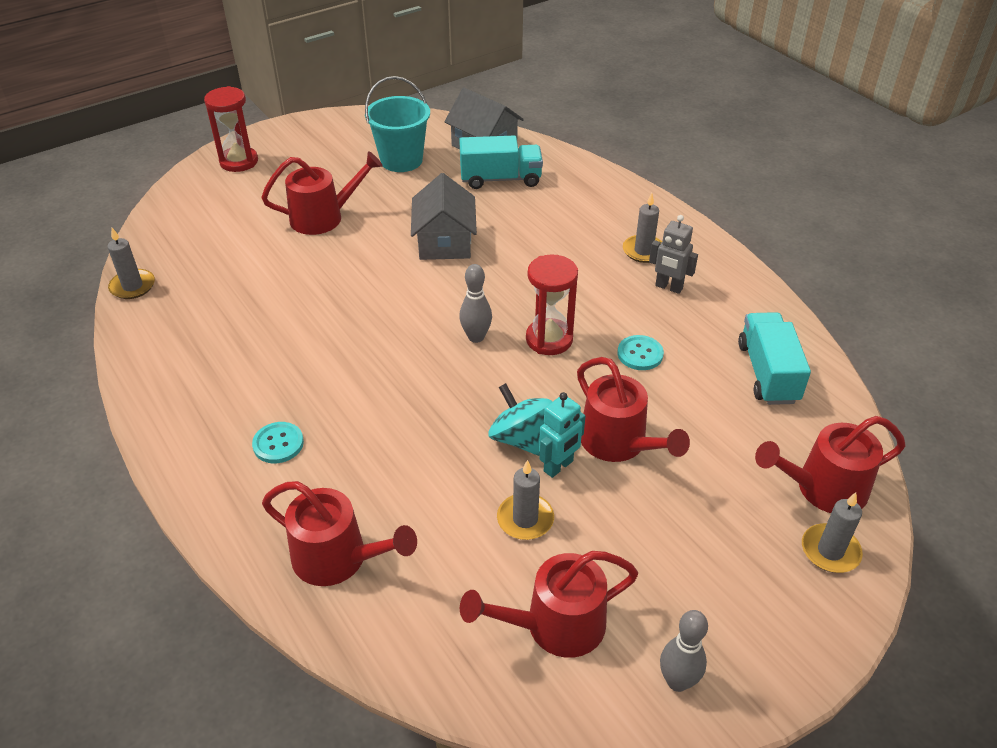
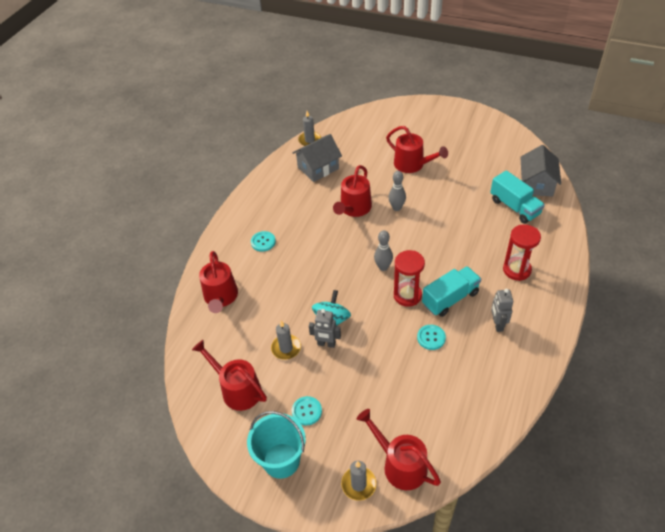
camera: 60 degrees right, 5 degrees up
(239, 162) = (421, 112): red hourglass -> red hourglass (517, 270)
(401, 160) = (486, 162): turquoise bucket -> turquoise bucket (281, 460)
(445, 242) = (440, 216): grey house -> grey house (318, 168)
(558, 466) = (326, 344): turquoise robot -> grey robot
(619, 443) = (360, 360): red watering can -> red watering can (354, 208)
(643, 251) = (518, 298): grey candle -> none
(665, 551) = (306, 411): none -> turquoise button
(677, 681) = (238, 450): grey bowling pin -> grey bowling pin (396, 208)
(767, 373) = (468, 402): turquoise truck -> turquoise truck (450, 299)

